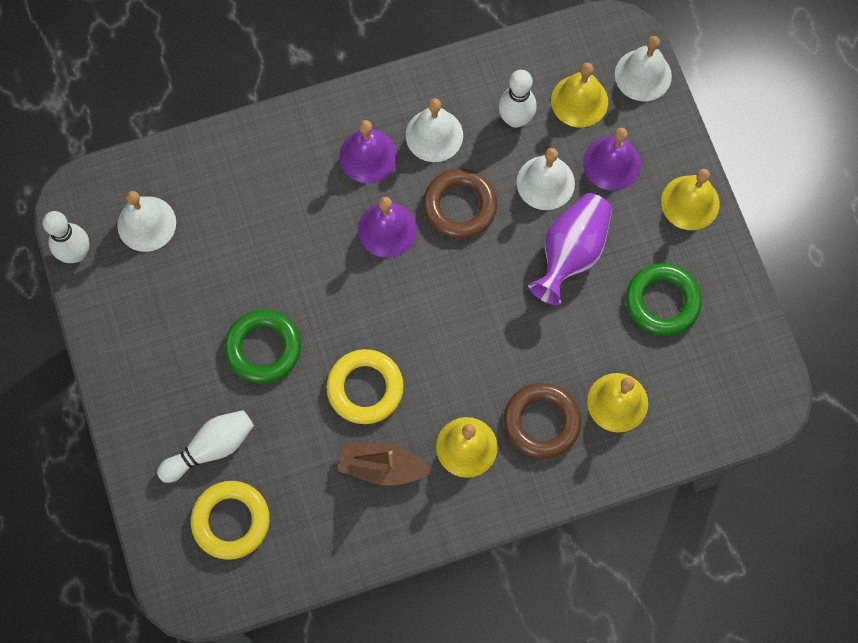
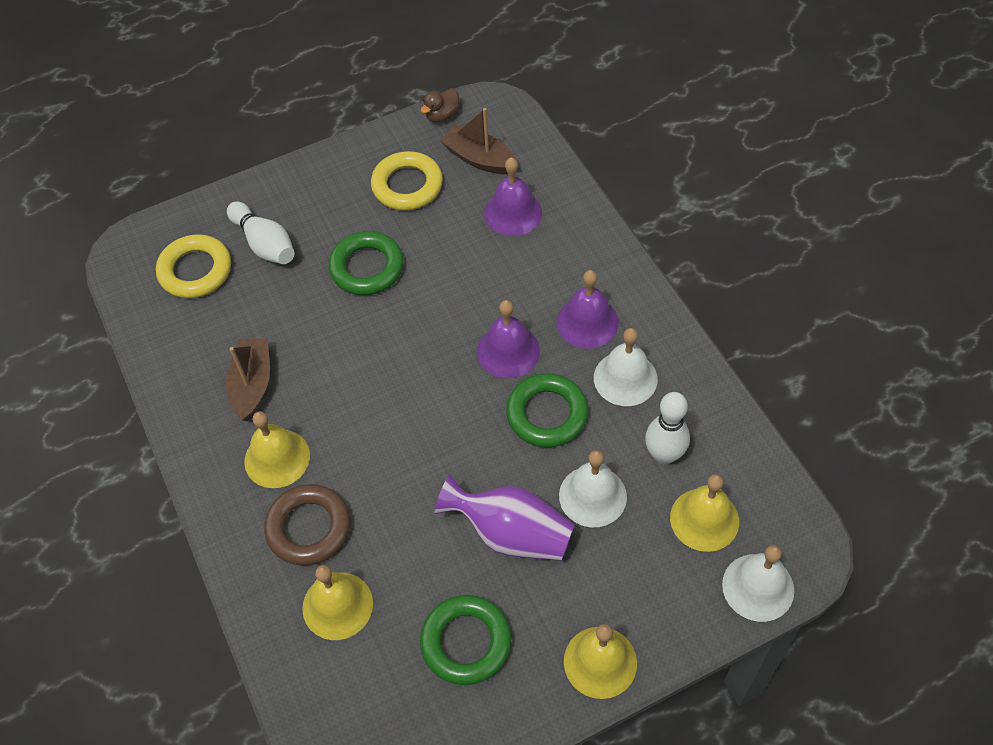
camera: 85 degrees right, 15 degrees down
(76, 253) = (442, 115): white bowling pin -> brown duck
(146, 223) = (479, 159): white bell -> brown boat
(365, 388) = (333, 358): yellow ring -> yellow ring (407, 185)
(459, 206) = (547, 414): brown ring -> green ring
(612, 163) = (632, 564): purple bell -> purple bell (513, 213)

